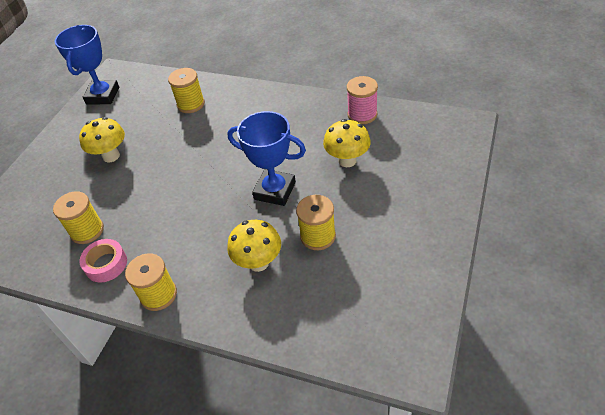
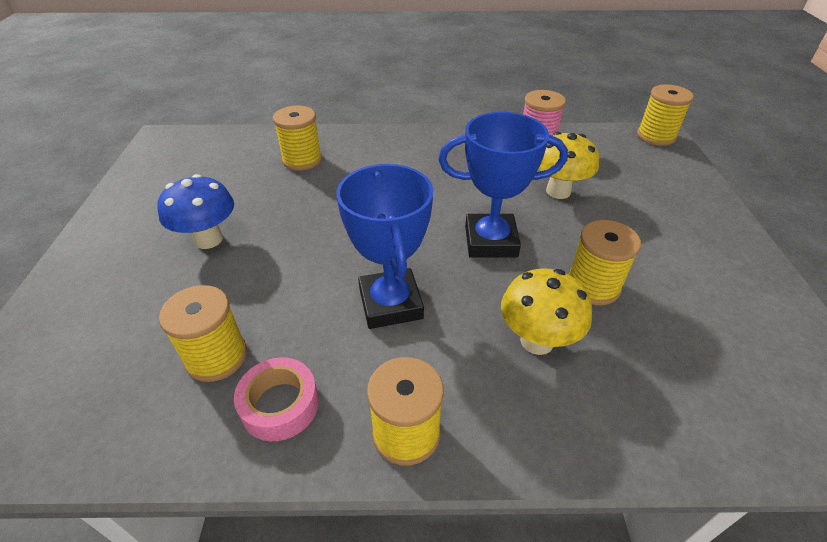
camera: 25 degrees left, 5 degrees down
(103, 96) = (158, 167): blue trophy -> blue trophy (390, 304)
(111, 156) = (208, 239): yellow mushroom -> blue mushroom
(462, 124) = (655, 136): none -> yellow spool

